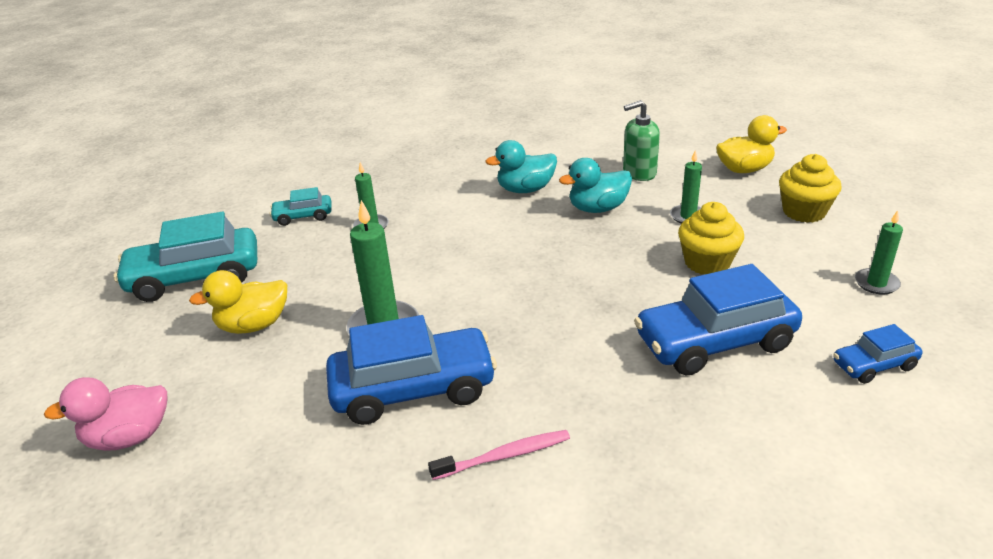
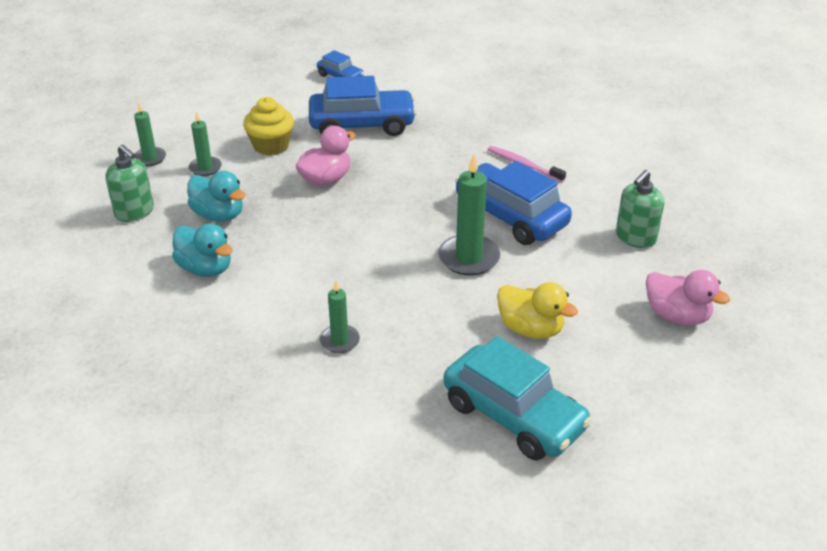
camera: 125 degrees left, 5 degrees up
(260, 483) = (635, 237): none -> green soap dispenser
(303, 216) = (357, 404): turquoise car -> none
(608, 280) = (326, 179): none -> pink duck
(715, 342) = (362, 125): blue car -> blue car turned 45 degrees counterclockwise
(744, 169) = (101, 159): yellow duck -> none
(804, 212) = (167, 121): yellow cupcake -> none
(876, 283) = (252, 85): green candle -> green candle (150, 158)

